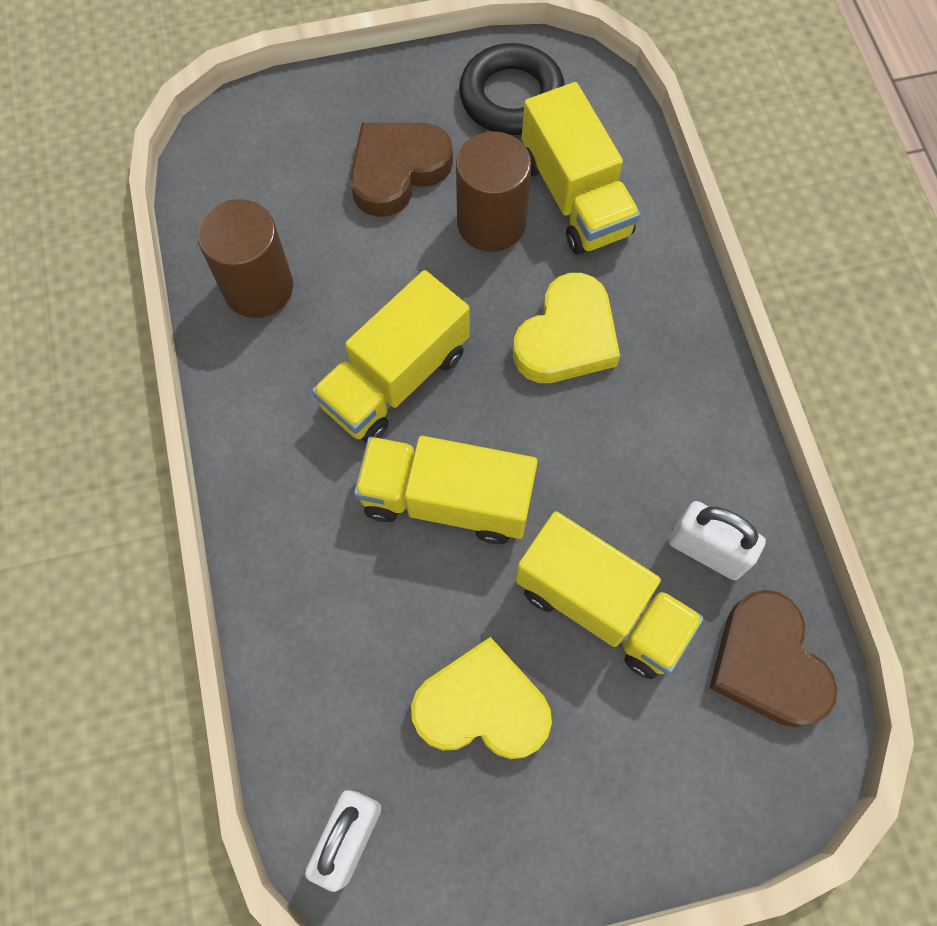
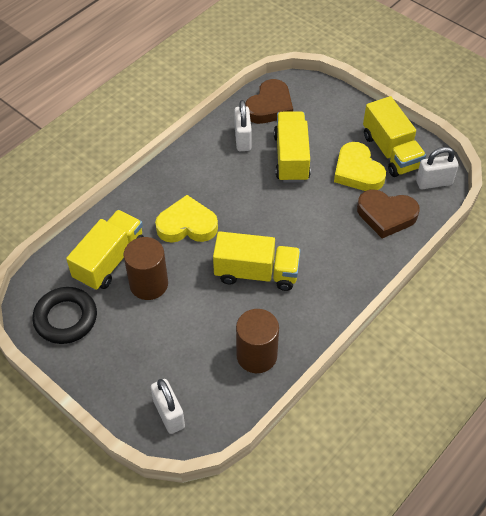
camera: 125 degrees left, 15 degrees down
(265, 136) = (169, 414): none -> white padlock
(397, 171) = (147, 340): brown heart -> brown heart (386, 215)
(446, 500) = (293, 224): yellow truck -> yellow truck (391, 151)

